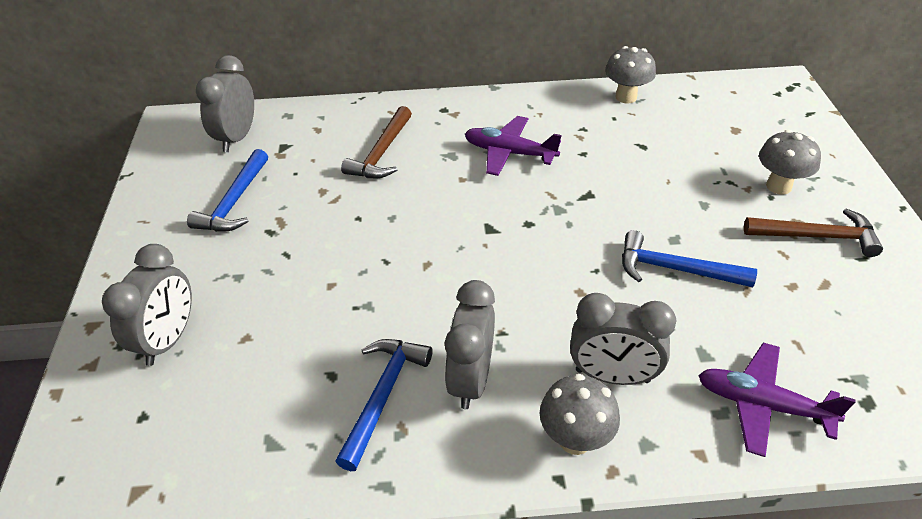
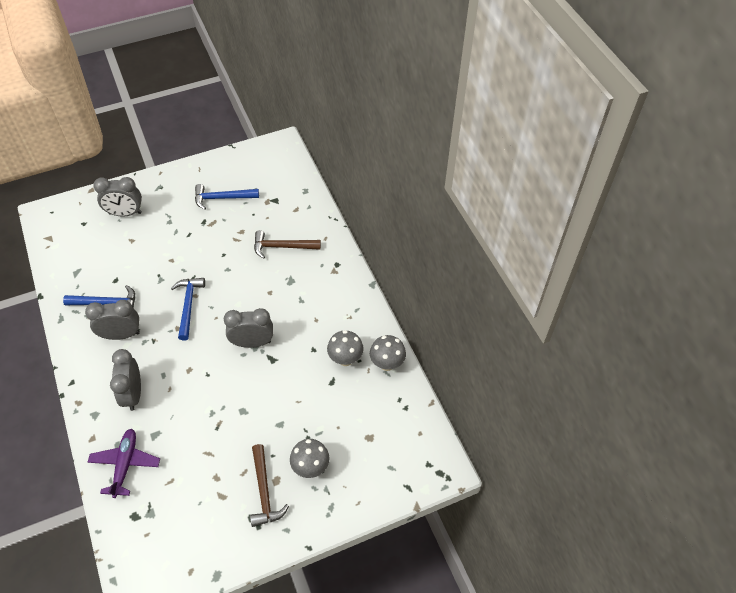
camera: 70 degrees right, 10 degrees up
(237, 138) = (276, 177): grey clock -> grey clock (252, 342)
(509, 153) = (301, 310): purple plane -> none
(575, 439) = (93, 384): grey mushroom -> grey mushroom (345, 359)
(675, 269) = (217, 414): blue hammer -> blue hammer (188, 305)

